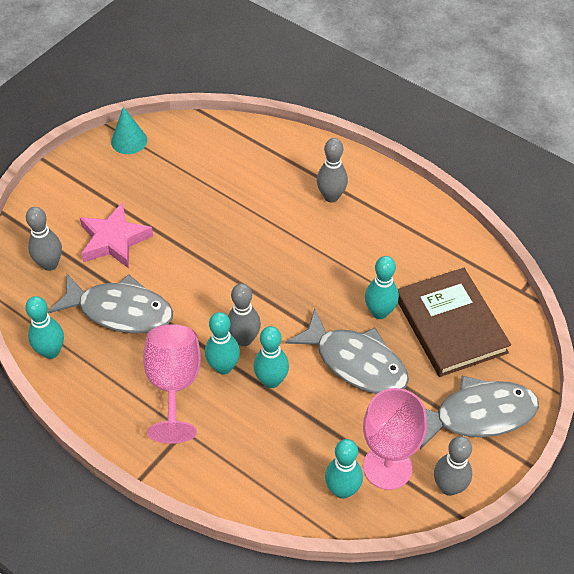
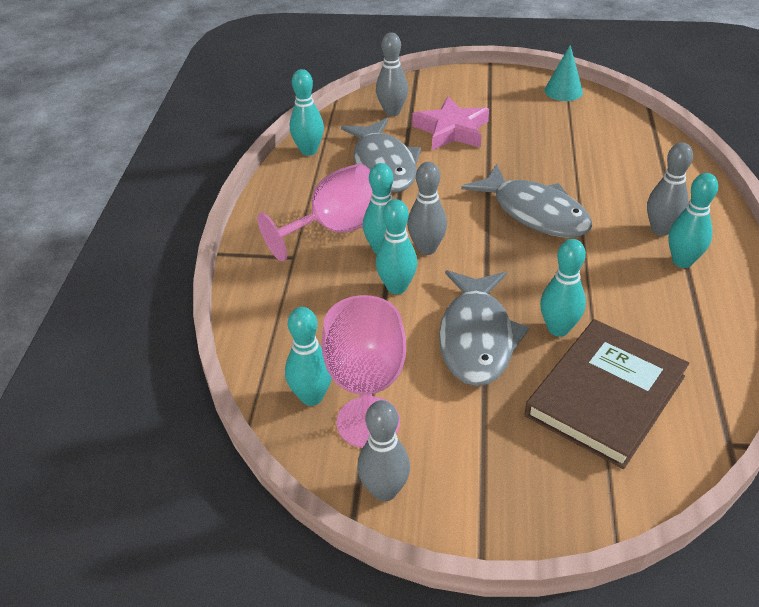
camera: 60 degrees right, 10 degrees down
(368, 207) = (682, 261): none -> turquoise bowling pin
(478, 415) = (506, 476): grey fish -> grey fish (535, 212)

